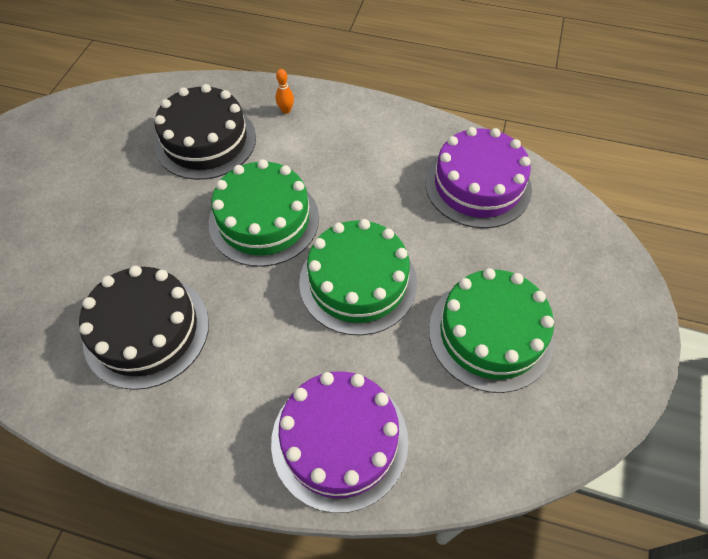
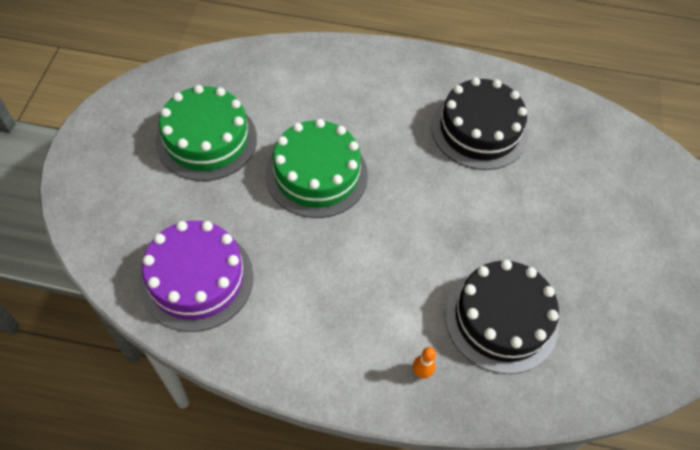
camera: 170 degrees right, 0 degrees up
(264, 220) = (411, 227): green cake -> none
(339, 440) = (321, 71): purple cake -> none

